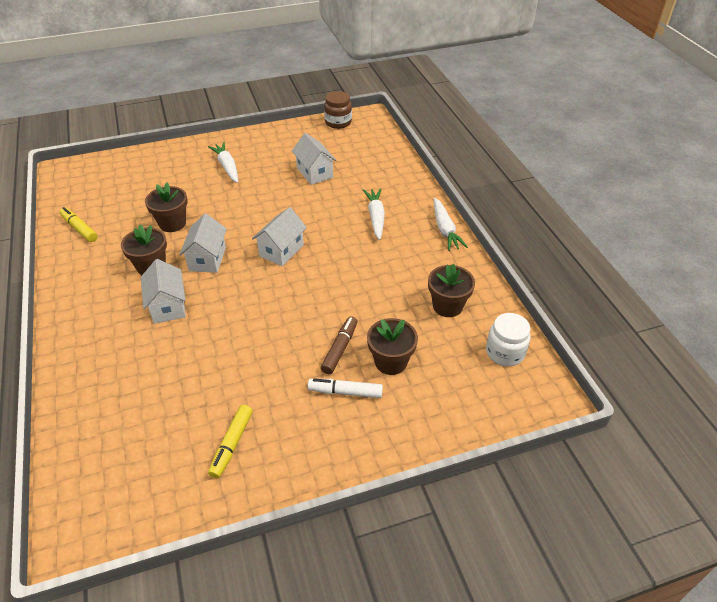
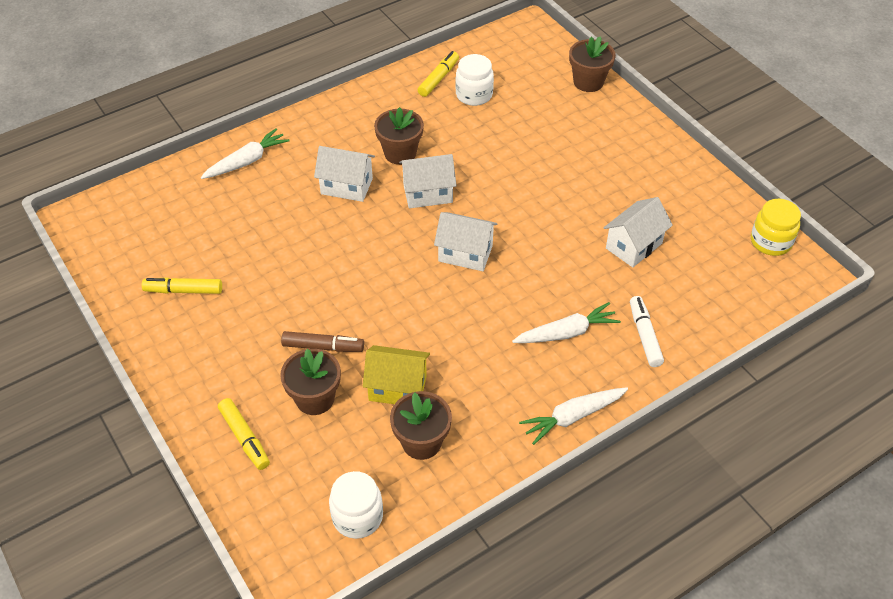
camera: 75 degrees right, 5 degrees up
(115, 213) = (474, 95): none -> white jar
(168, 306) = (346, 186): white house -> white house turned 45 degrees clockwise
(172, 223) = (475, 145): brown flower pot -> brown flower pot (588, 82)
(227, 167) = (603, 157): white carrot -> white carrot (247, 161)
(338, 122) = (770, 242): brown jar -> yellow jar
(345, 392) = (263, 366): white marker -> white marker (644, 335)
(395, 310) = (397, 388): none -> yellow house
(417, 415) = (244, 438): none -> yellow marker

